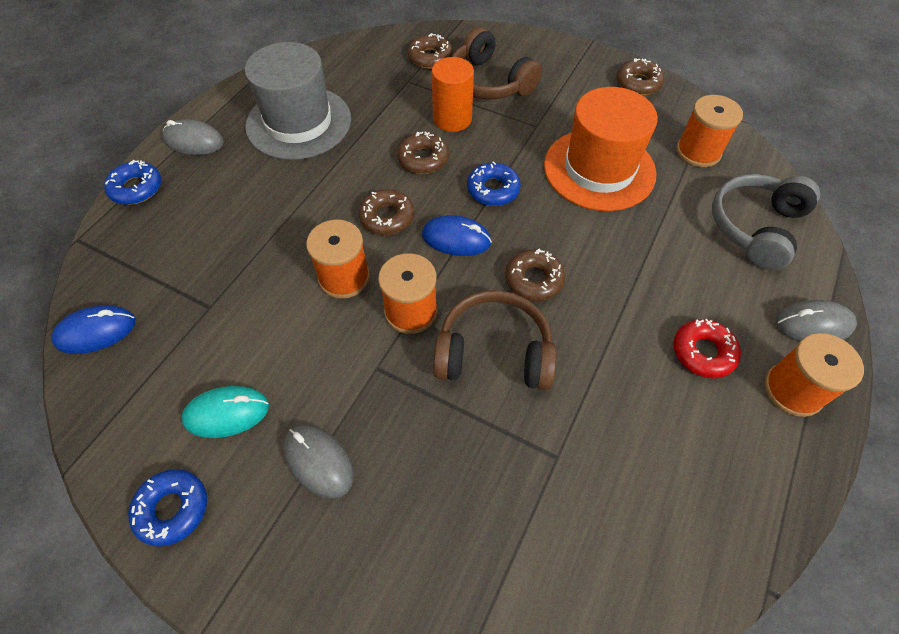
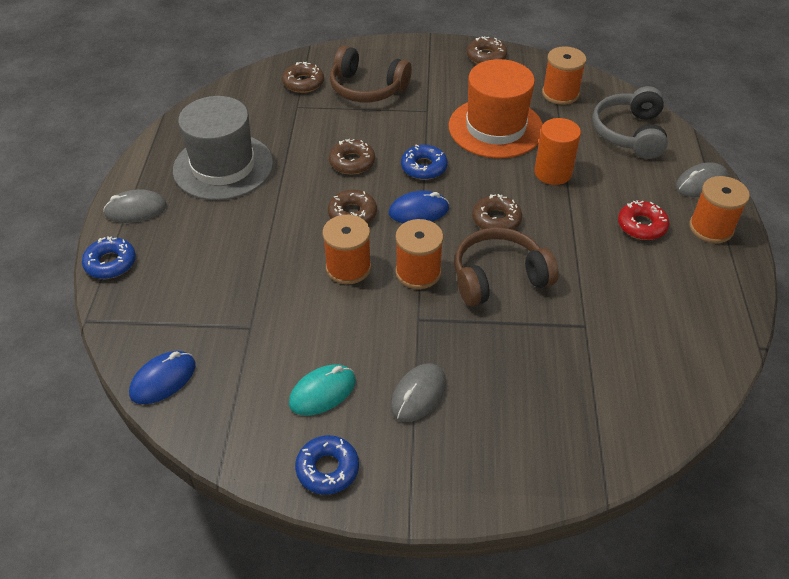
camera: 25 degrees left, 10 degrees down
(318, 462) = (418, 394): grey mouse -> grey mouse turned 75 degrees counterclockwise
(452, 119) = (355, 125): orange cylinder -> orange cylinder (553, 173)

